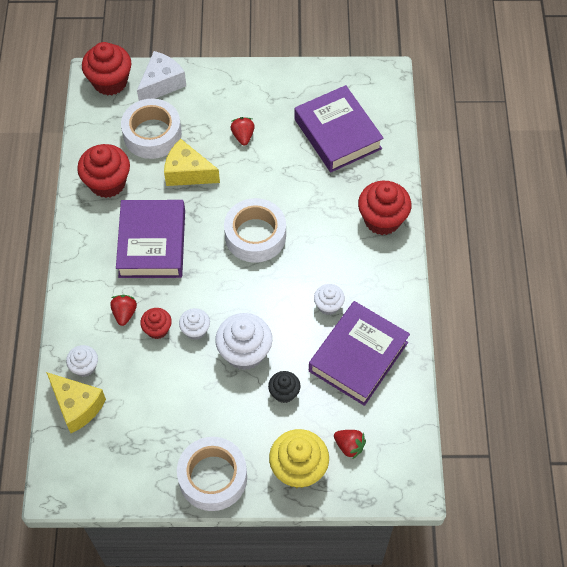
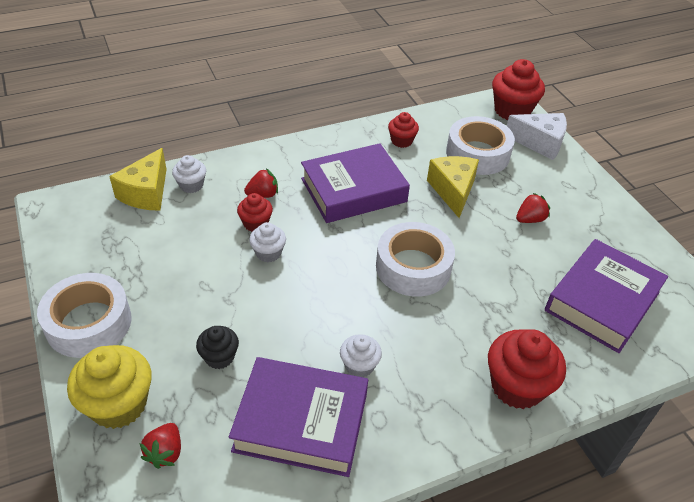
camera: 65 degrees right, 15 degrees down
(107, 183) = (401, 141): red cupcake -> red cupcake, size x0.56
(244, 352) = (258, 303): white cupcake -> none

